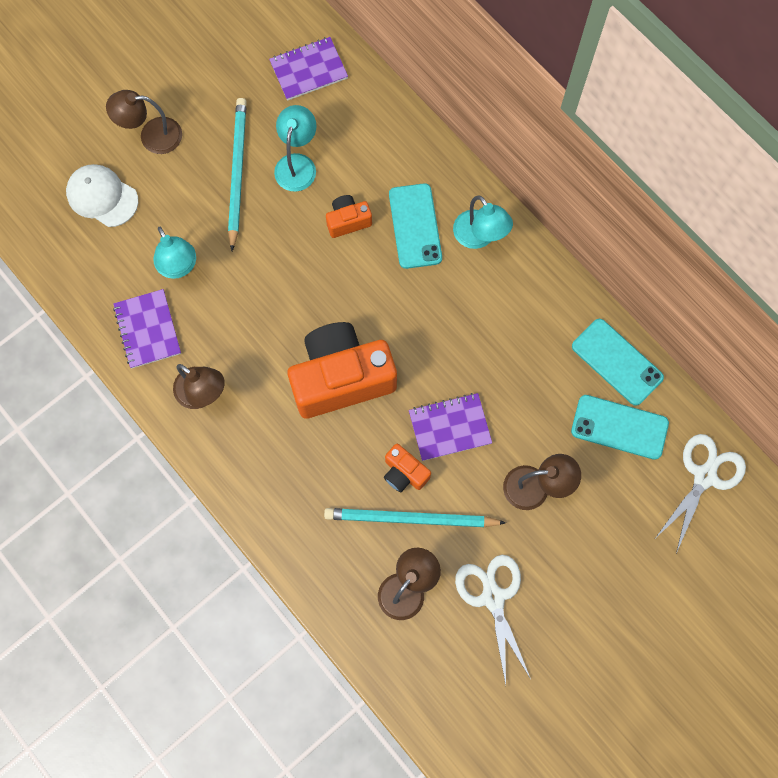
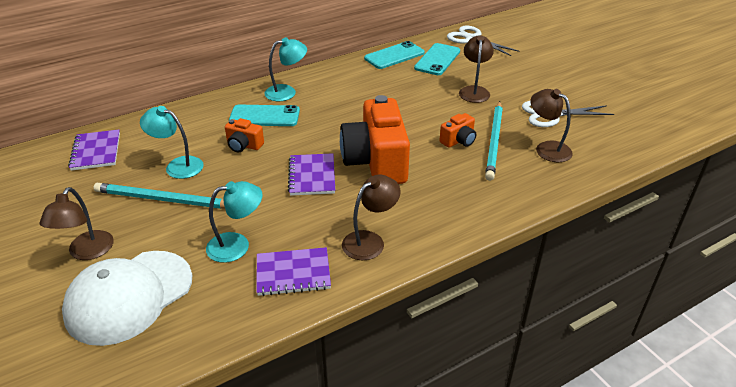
camera: 80 degrees left, 35 degrees down
(102, 197) = (129, 296): white cap -> white cap, size x1.56
(348, 221) = (244, 145): orange camera -> orange camera turned 60 degrees counterclockwise
(449, 427) = (426, 118): purple notebook -> purple notebook (312, 176)

